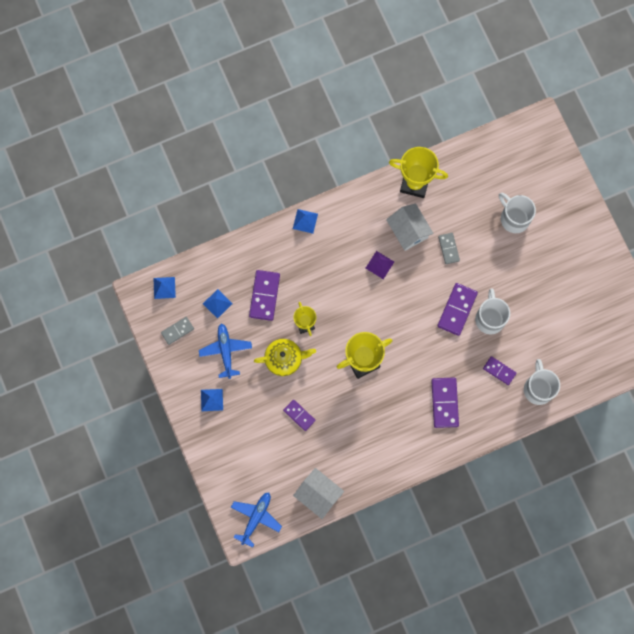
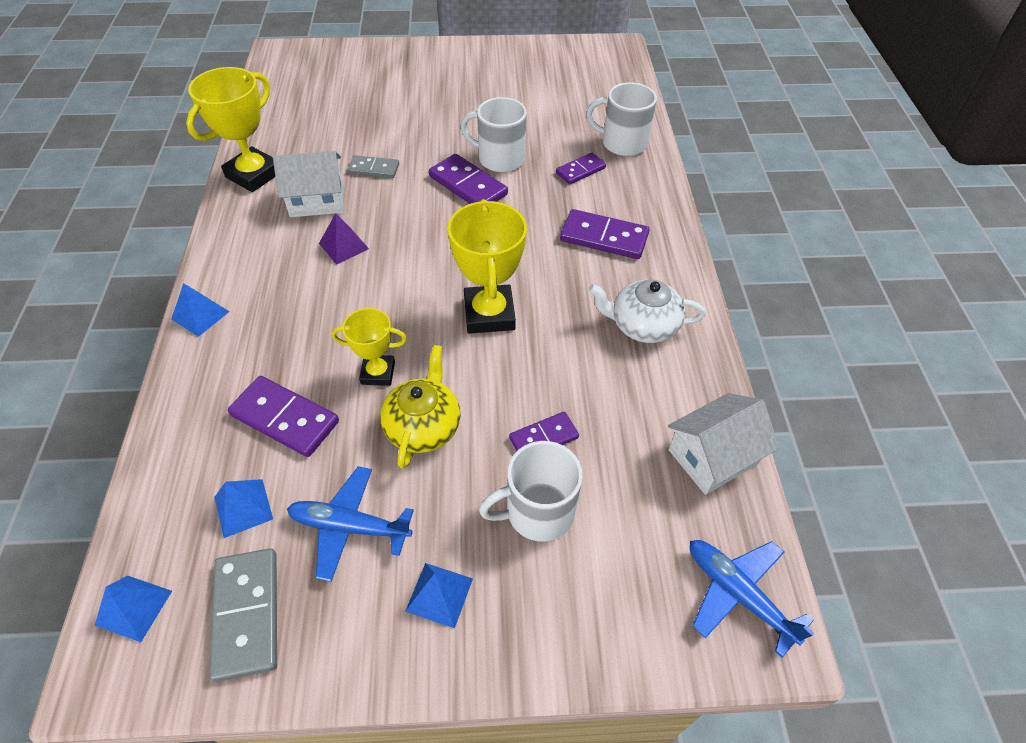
camera: 70 degrees left, 25 degrees down
(177, 331) = (246, 614): grey domino -> grey domino, size x1.60
(386, 442) = (642, 325): none -> white teapot
(514, 218) = (377, 103): white mug -> white mug (537, 512)

